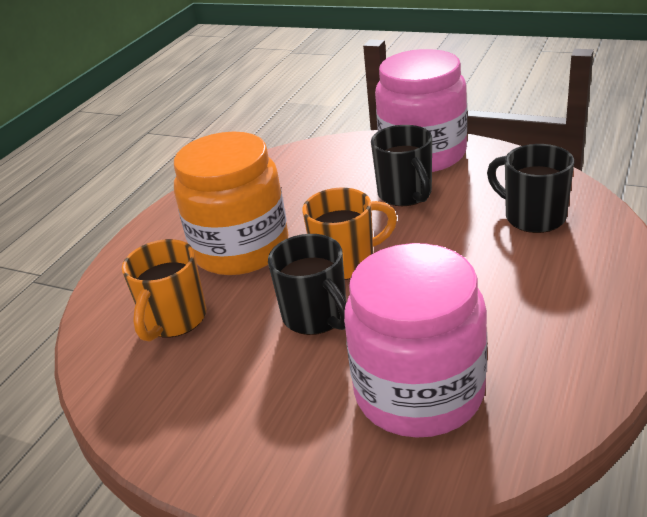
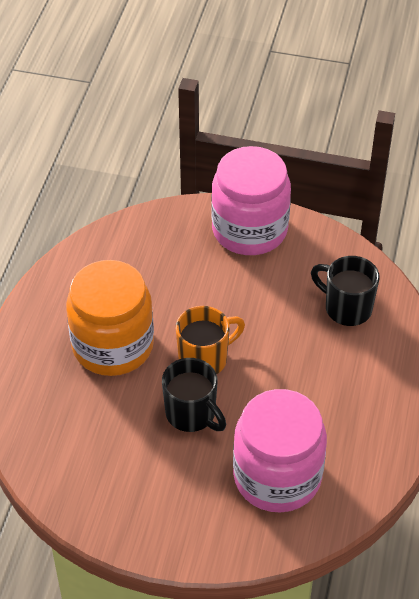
camera: 15 degrees left, 15 degrees up
(174, 320) = (79, 422): orange mug -> none
(405, 194) = (241, 281): black mug -> none

